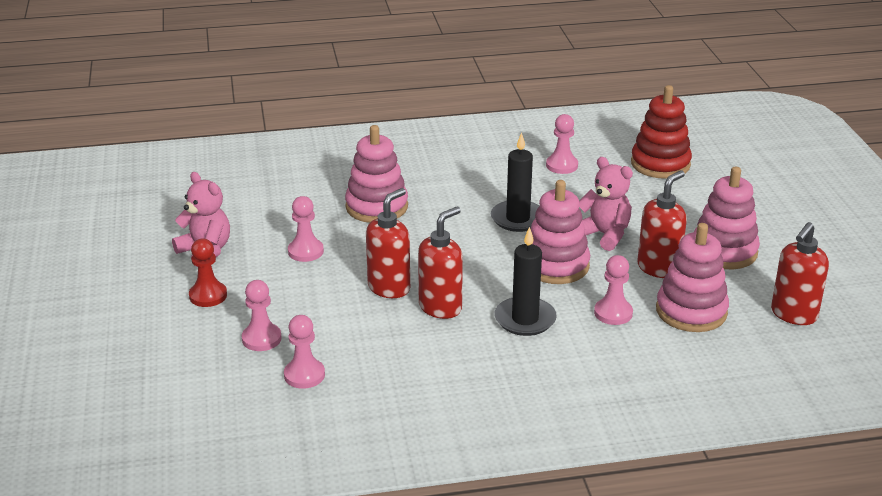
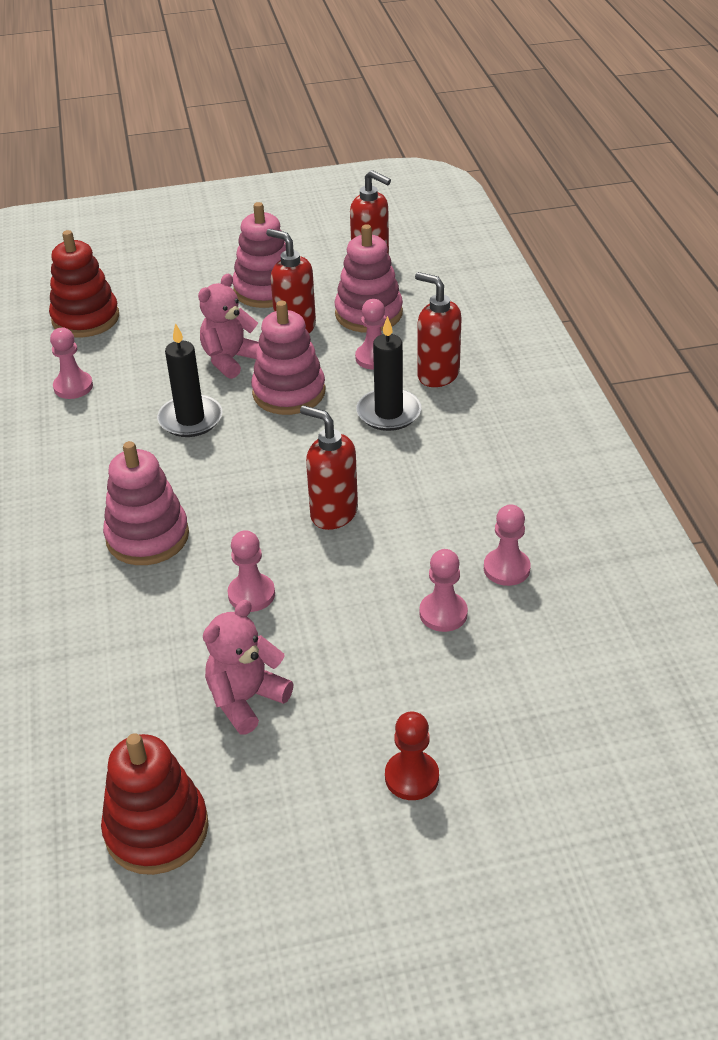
camera: 90 degrees left, 10 degrees up
(115, 223) = (157, 829): none -> red stacking toy
(208, 296) = (354, 679): red pawn -> red pawn (411, 777)
(440, 307) = (370, 472): red soap dispenser -> red soap dispenser (437, 375)

